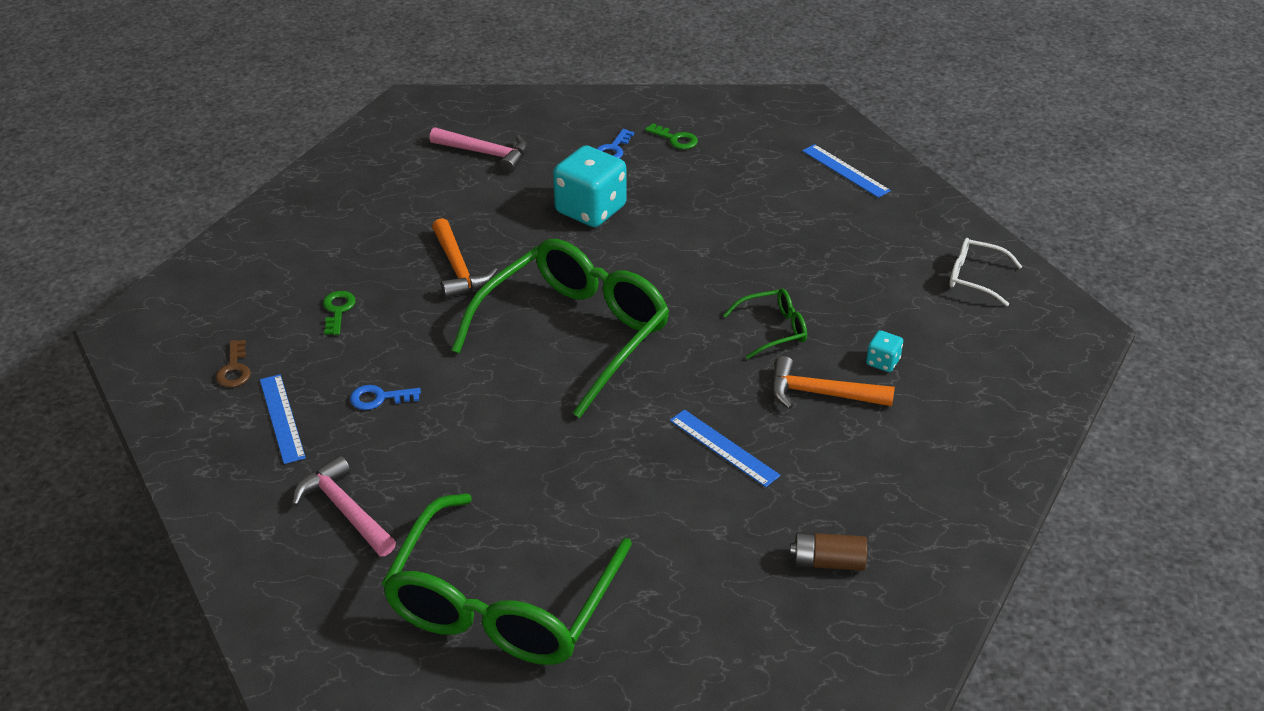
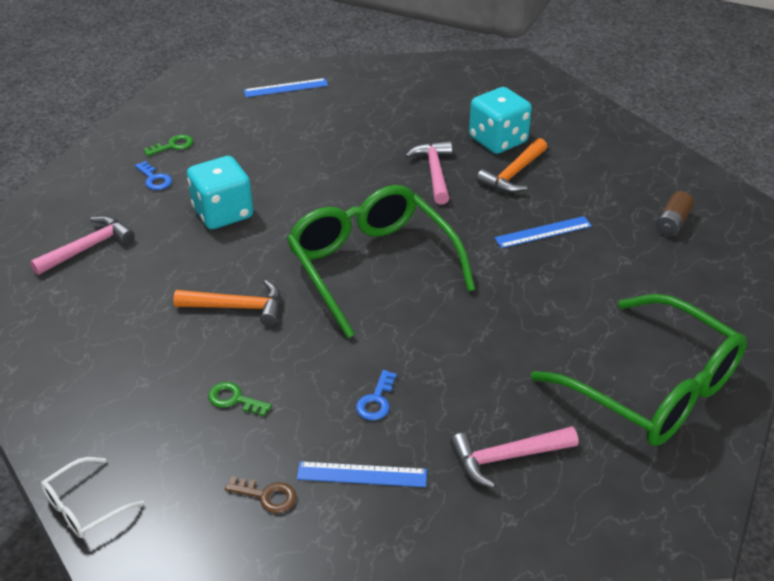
camera: 65 degrees left, 0 degrees up
(773, 330) = (434, 172): green glasses -> pink hammer
(882, 362) = (498, 140): turquoise dice -> turquoise dice, size x2.21
(975, 277) = (440, 80): white glasses -> white glasses (84, 507)

